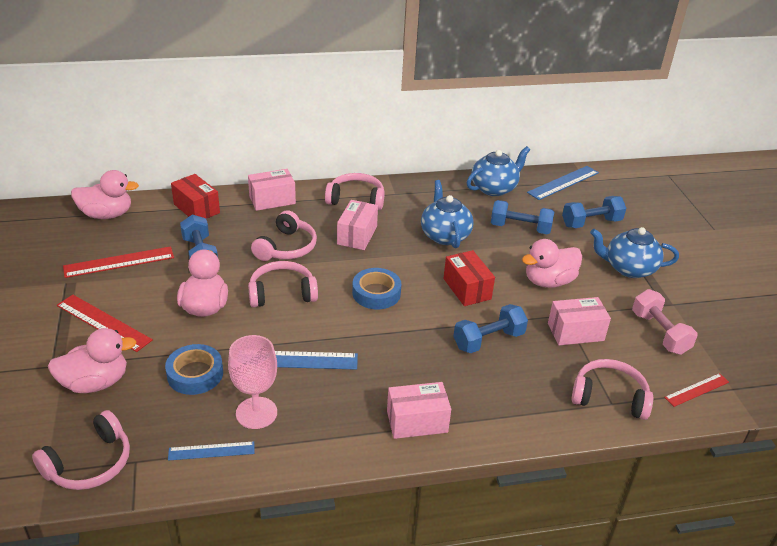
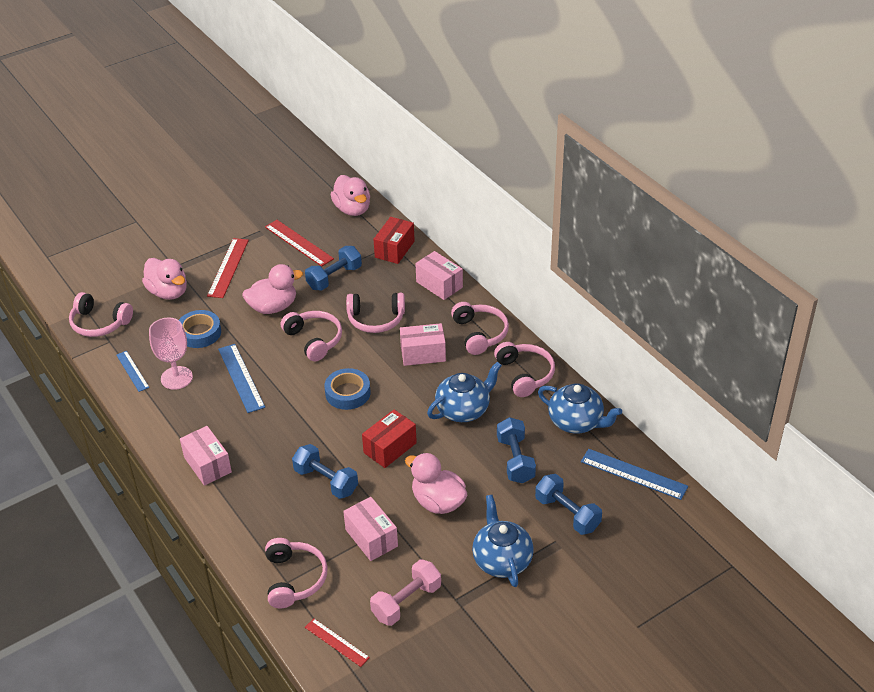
camera: 70 degrees right, 5 degrees up
(423, 194) = (524, 374): none -> pink headphones

